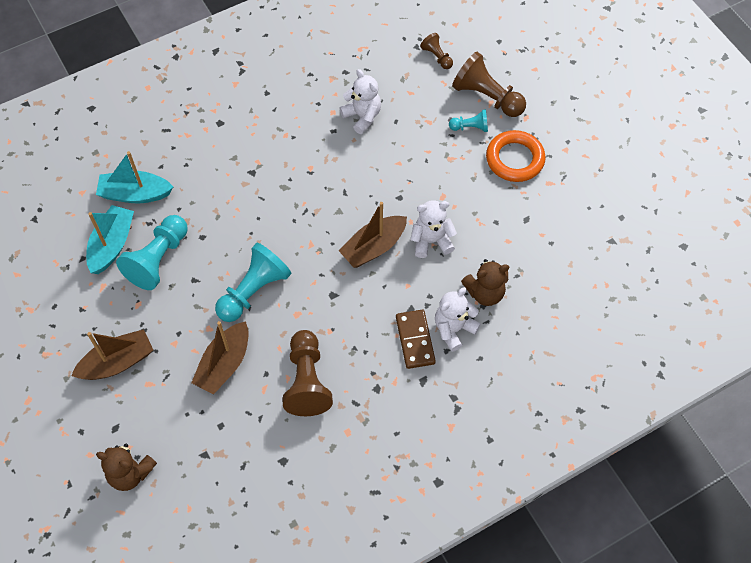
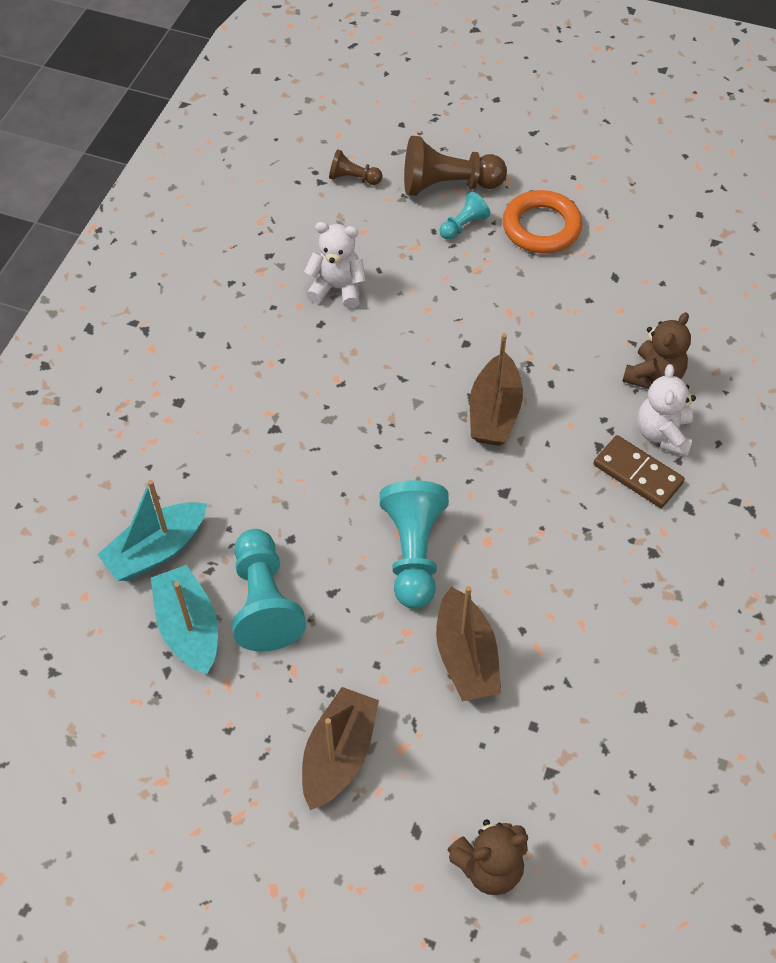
camera: 40 degrees left, 5 degrees down
(307, 381) = (574, 602): brown pawn -> none
(431, 241) = (546, 363): white teddy bear -> none

